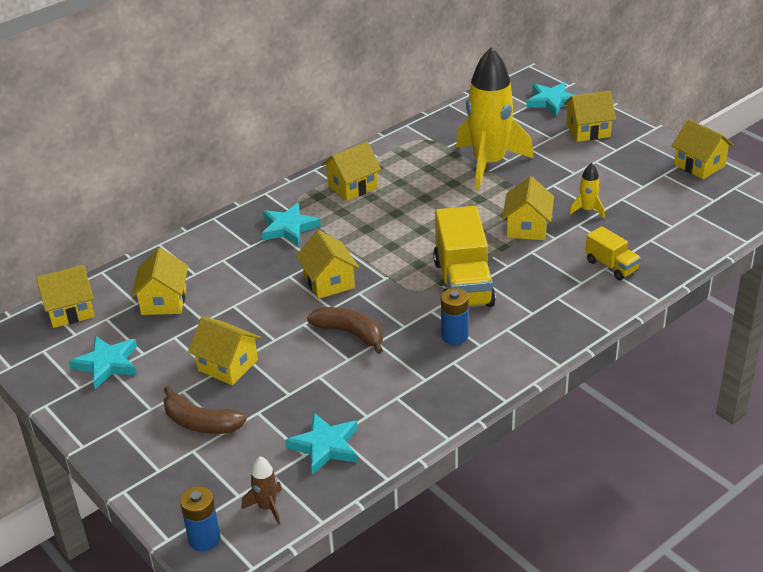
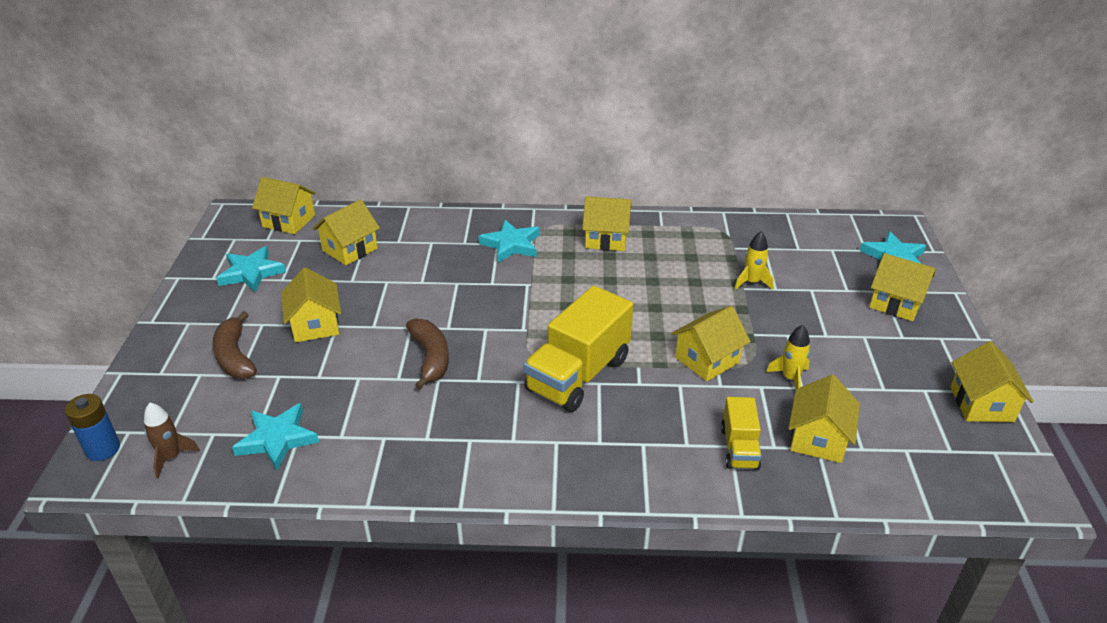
camera: 40 degrees right, 0 degrees up
(329, 282) = (477, 305): yellow house -> yellow house (818, 439)
(454, 336) = (504, 417): blue battery -> none
(489, 163) = (752, 282): yellow rocket -> yellow rocket, size x0.41

